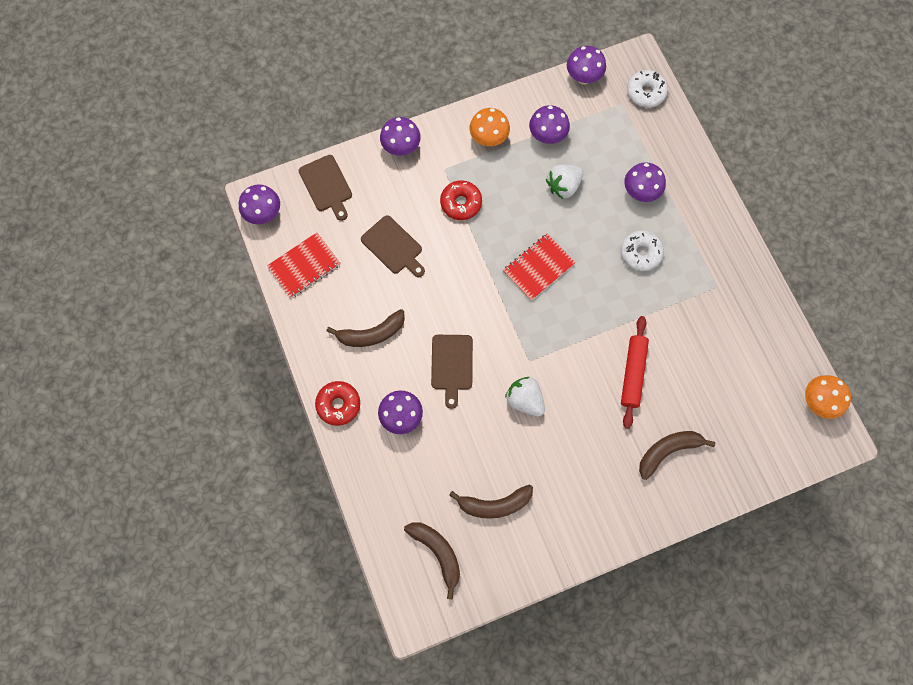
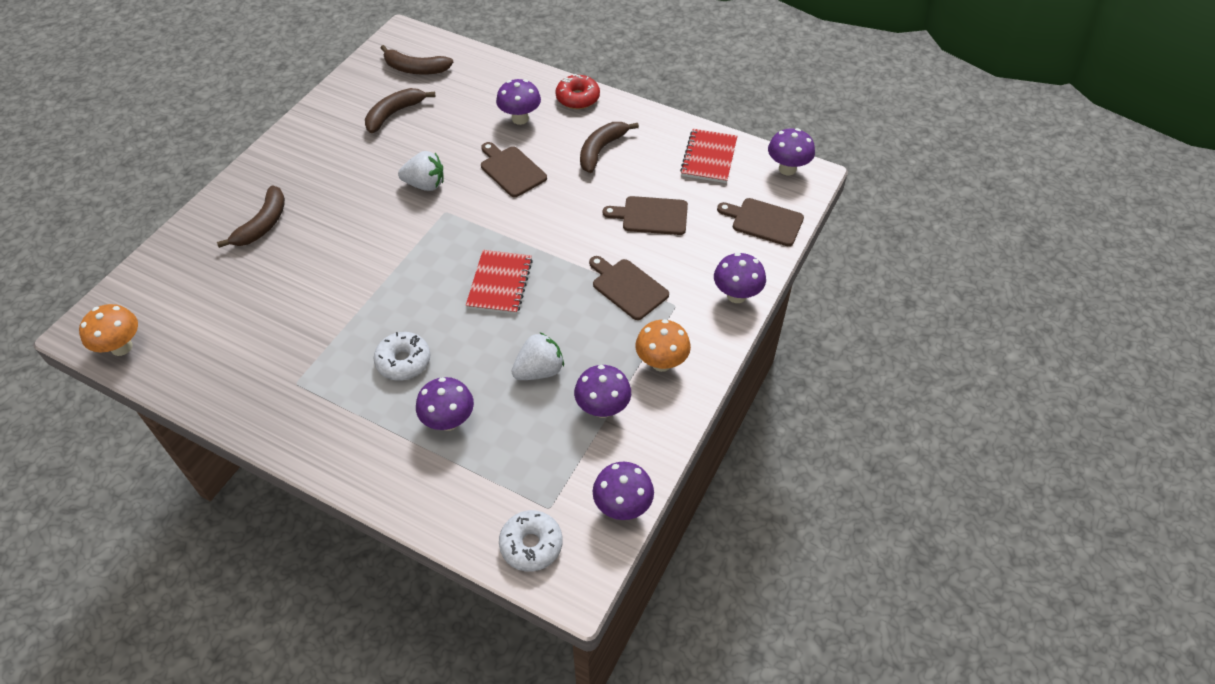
camera: 140 degrees right, 20 degrees down
(461, 203) = (628, 287): red donut -> brown cutting board
(563, 186) = (539, 370): white strawberry -> white strawberry turned 45 degrees clockwise
(633, 373) = (337, 259): red rolling pin -> none

